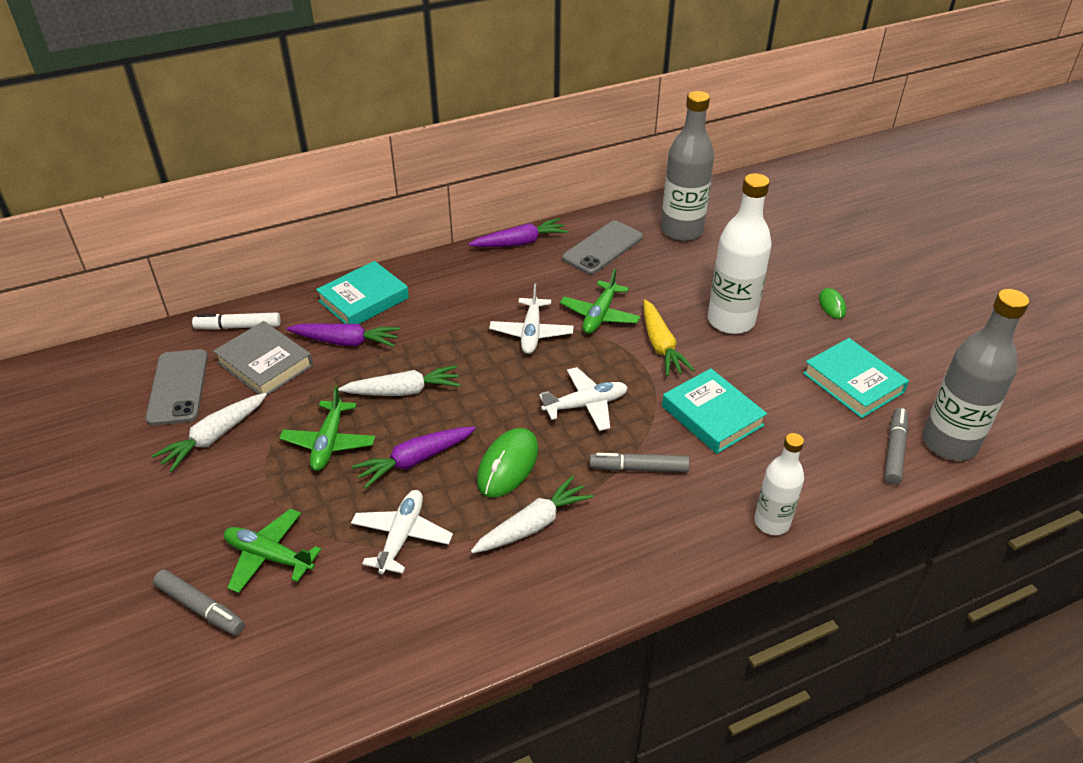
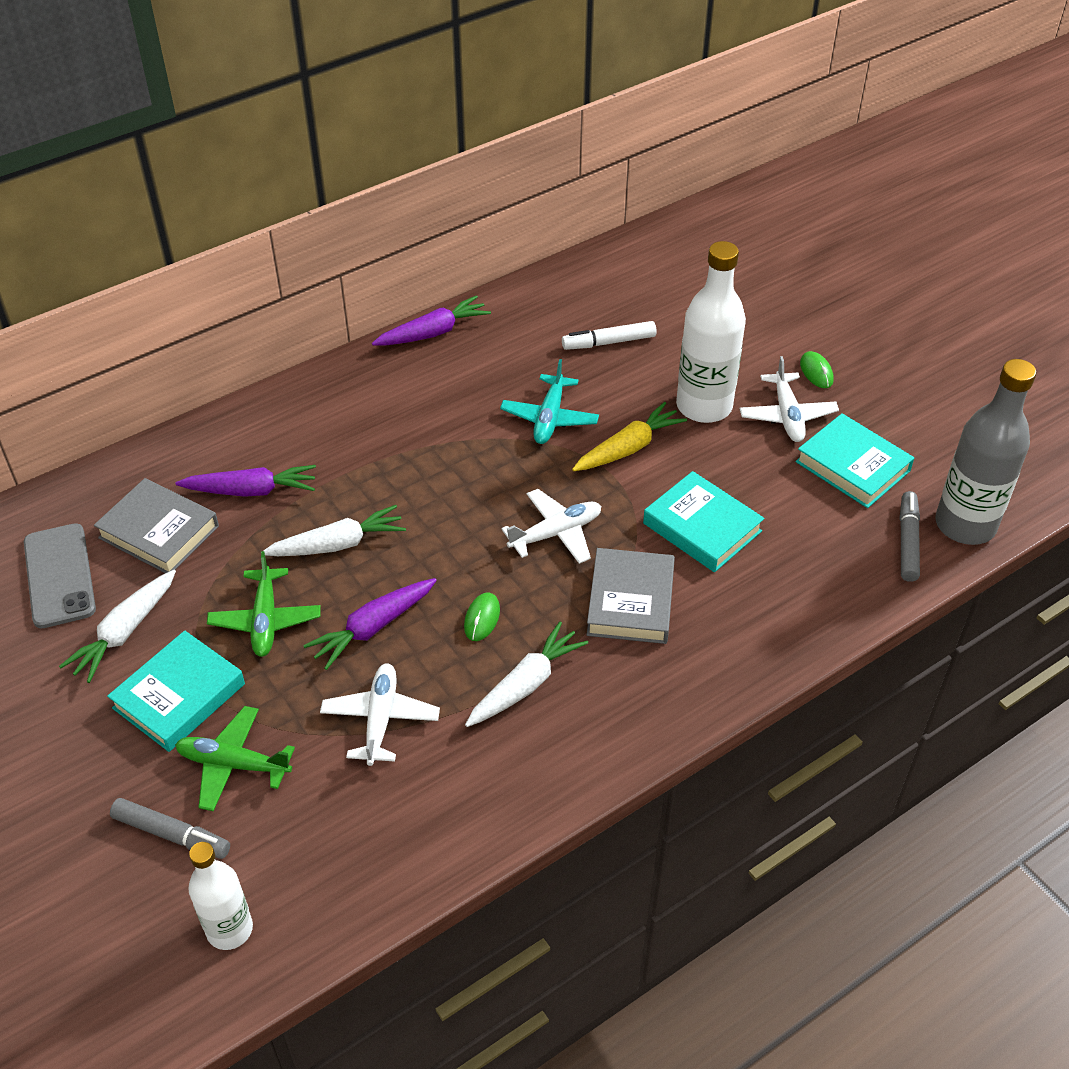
camera: 10 degrees left, 5 degrees up
(238, 327) = (111, 488): white marker -> white marker (609, 342)
(364, 300) = (258, 432): turquoise book -> turquoise book (179, 696)
(508, 465) = (482, 618): green mouse -> green mouse, size x0.56
(531, 333) = (473, 450): white plane -> white plane (787, 415)
(600, 315) = (550, 418): green plane -> turquoise plane
(603, 248) = (536, 328): grey phone -> none
(638, 468) = (630, 601): grey marker -> grey book
(661, 345) = (628, 448): yellow carrot -> yellow carrot turned 105 degrees counterclockwise
(681, 231) = (626, 294): grey bottle -> none
(772, 522) = (787, 643): white bottle -> white bottle (229, 929)

